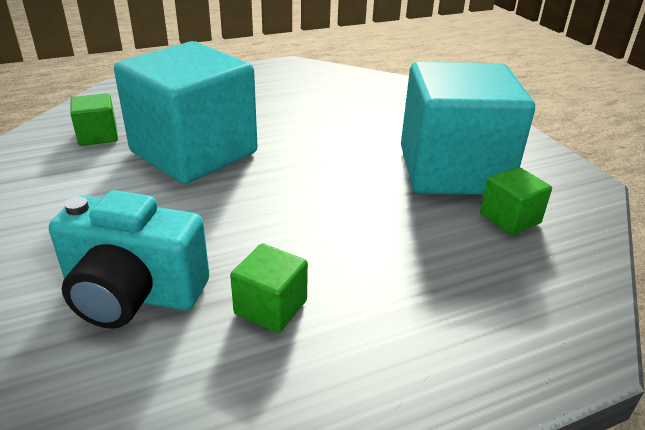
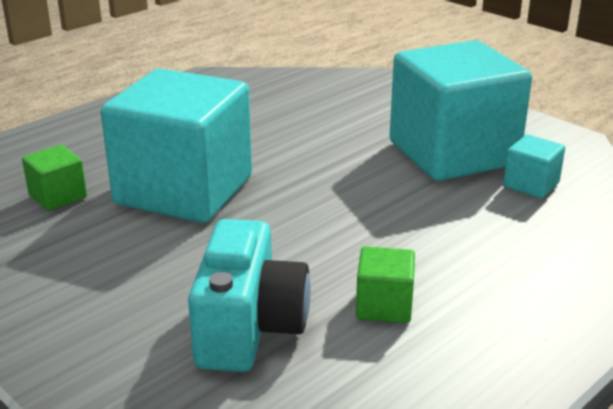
camera: 20 degrees left, 5 degrees down
(133, 294) = (249, 329): turquoise camera -> turquoise camera turned 75 degrees counterclockwise
(509, 218) = (531, 185): green cube -> turquoise cube

